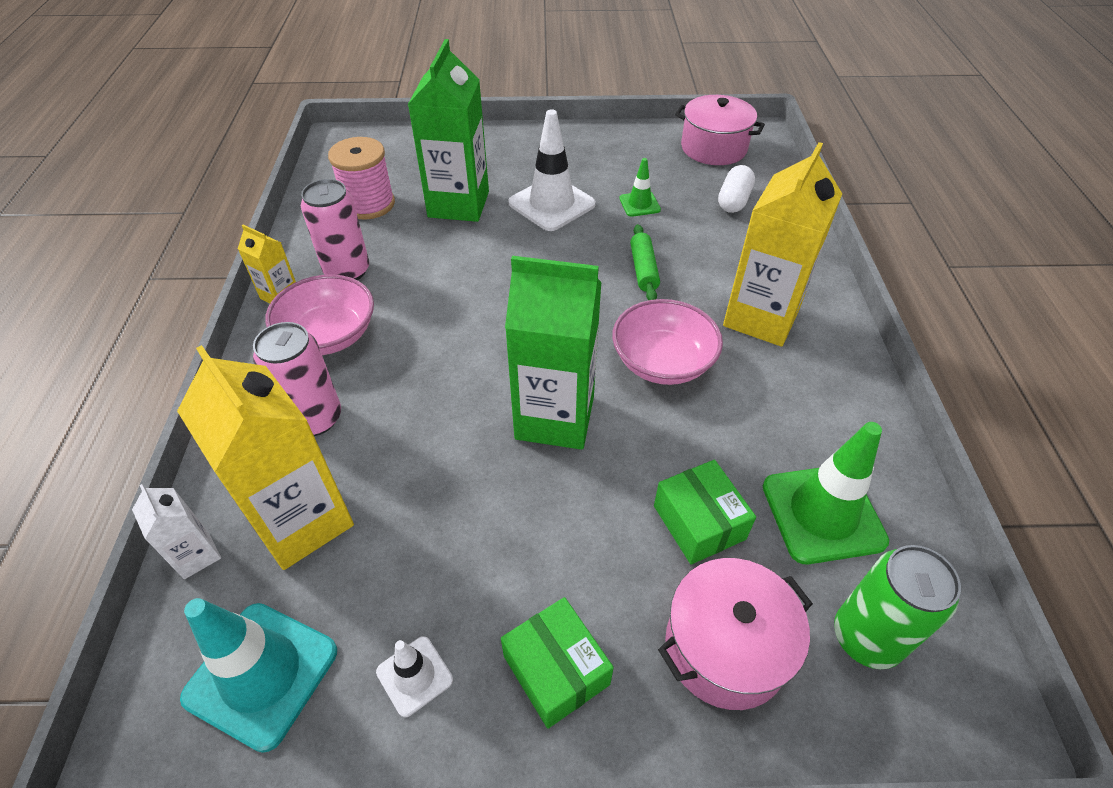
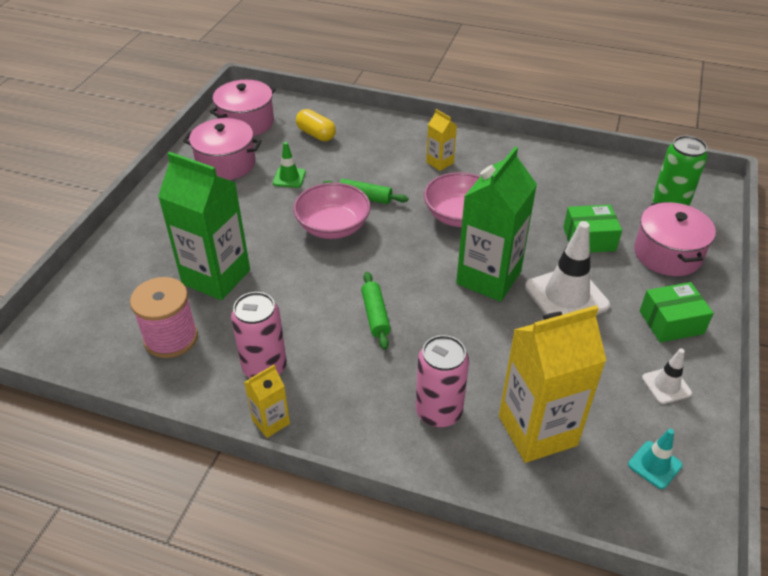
camera: 70 degrees left, 5 degrees down
(196, 555) = (551, 500): white carton -> none
(261, 674) = (654, 465): turquoise traffic cone -> turquoise traffic cone, size x0.52
(329, 335) = (345, 391): pink bowl -> pink bowl (333, 226)
(447, 329) = (375, 315): none -> green rolling pin
(552, 204) = (256, 222): white traffic cone -> white traffic cone (566, 296)
(633, 157) = (226, 163): none -> pink pot
(734, 200) = (316, 134): white capsule -> yellow capsule
(761, 317) = (440, 162): yellow carton -> yellow carton, size x0.47
(823, 513) = (595, 192): green traffic cone -> none

